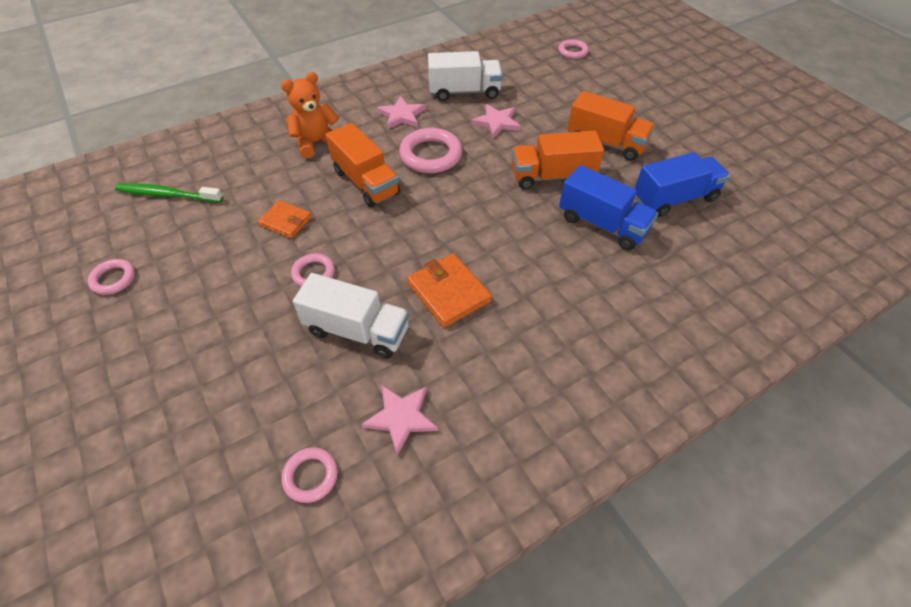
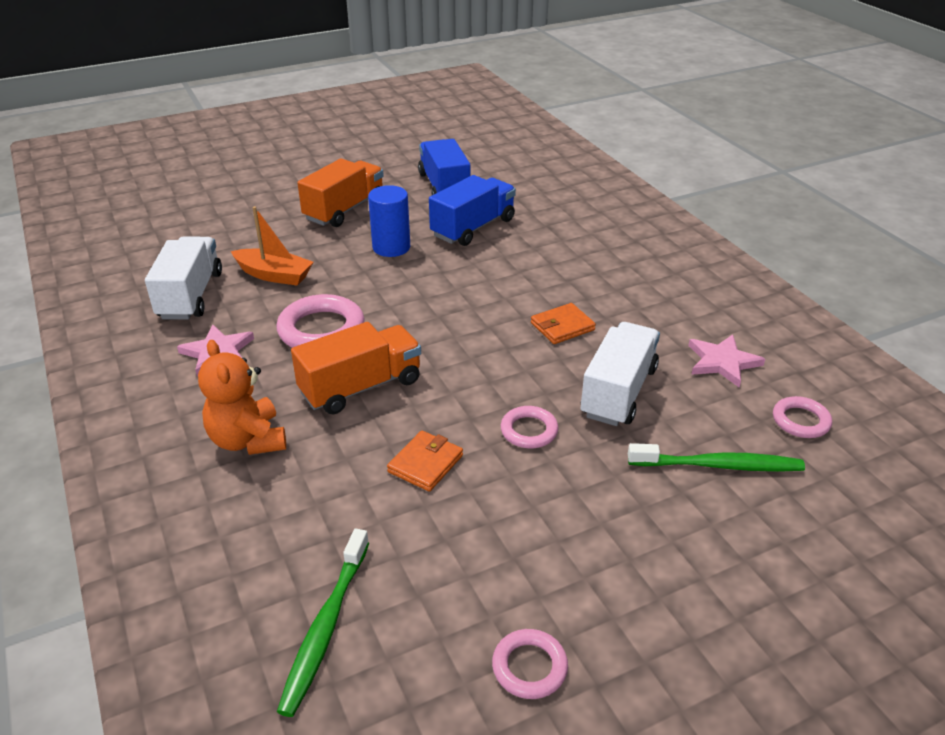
camera: 85 degrees left, 15 degrees down
(260, 396) = (718, 465): none -> green toothbrush
(448, 292) = (562, 326): orange wallet -> orange wallet, size x0.66
(496, 122) = (274, 275): pink star -> orange boat
(552, 176) = (391, 247): orange truck -> blue cylinder
(572, 52) = (148, 208): pink ring -> none

